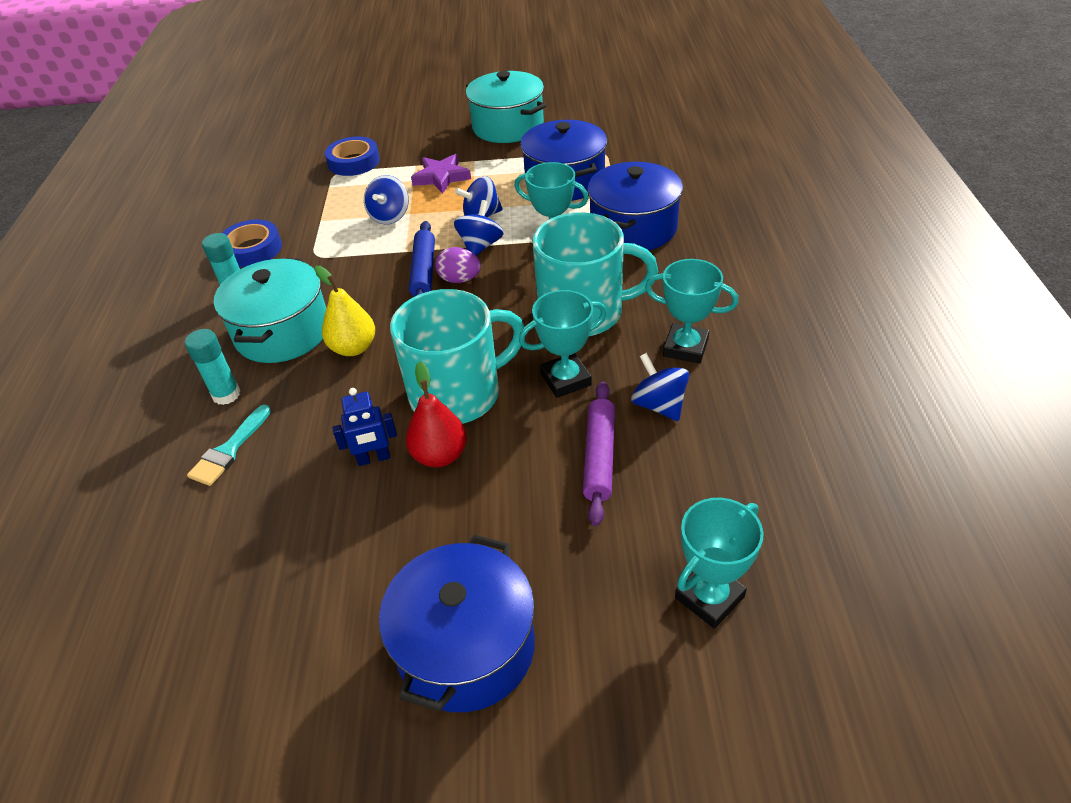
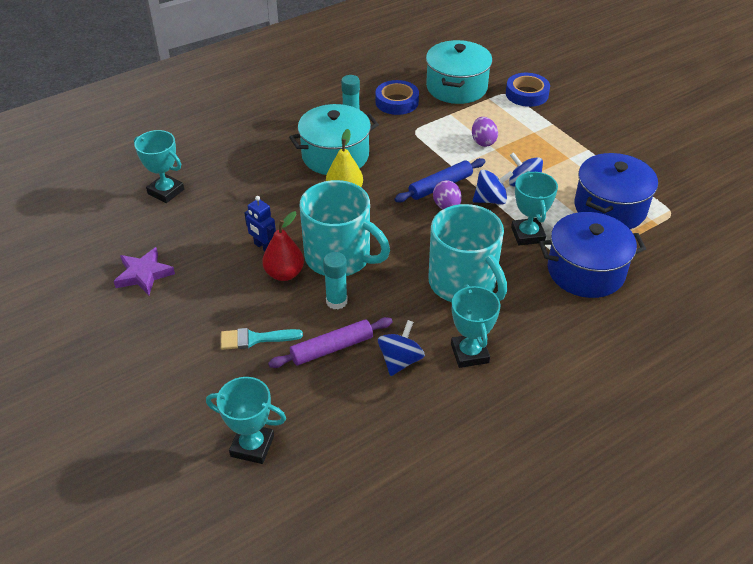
camera: 55 degrees right, 0 degrees up
(226, 395) = (270, 162): turquoise glue stick -> turquoise glue stick (336, 301)
(229, 450) = (232, 187): turquoise brush -> turquoise brush (255, 339)
(390, 216) = (483, 142): blue spinning top -> purple egg
(441, 177) = (550, 143): purple star -> purple star (144, 274)
(466, 647) = (160, 348): blue pot -> none
(508, 126) = (651, 145): turquoise pot -> turquoise pot (456, 87)
(565, 379) = (389, 302): turquoise trophy -> turquoise trophy (166, 191)

